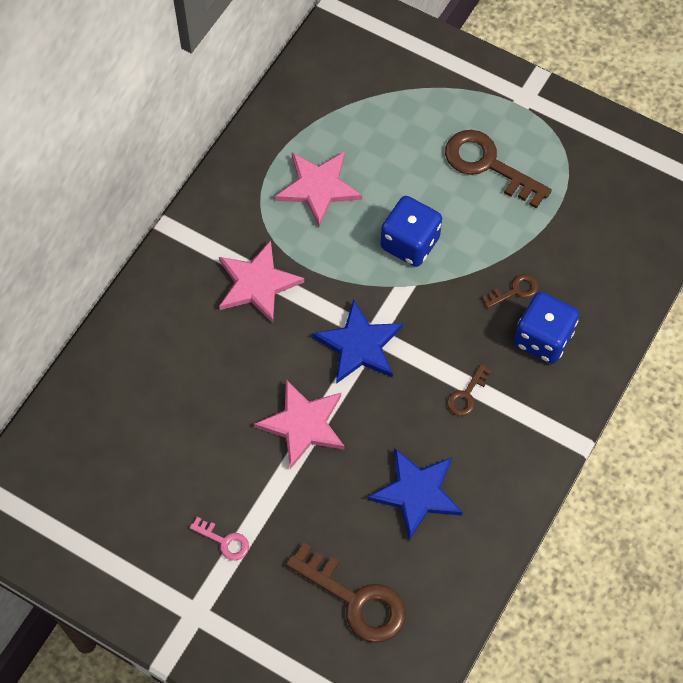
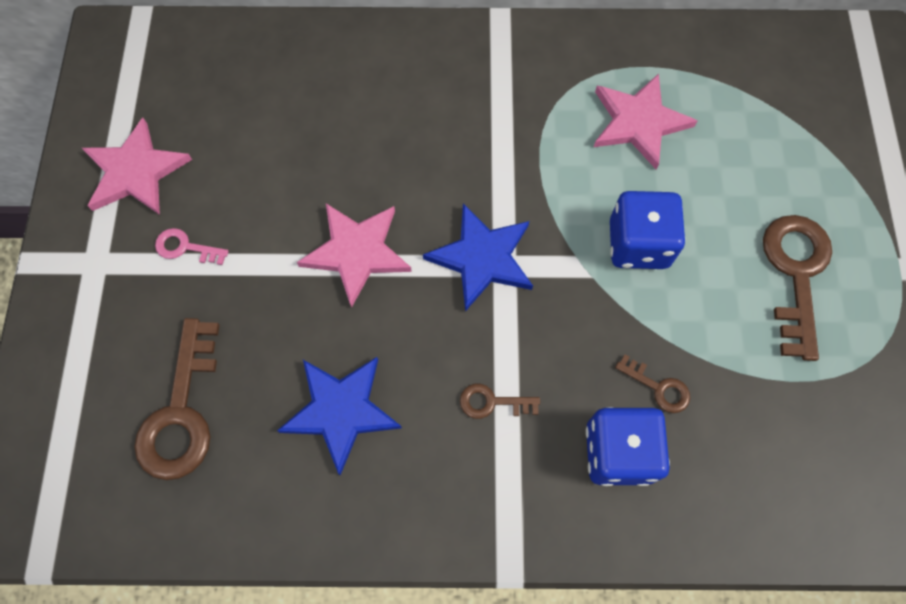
camera: 60 degrees right, 5 degrees up
(224, 541) = (186, 247): pink key -> pink key turned 105 degrees clockwise
(257, 283) = (490, 126): pink star -> pink star (136, 171)

